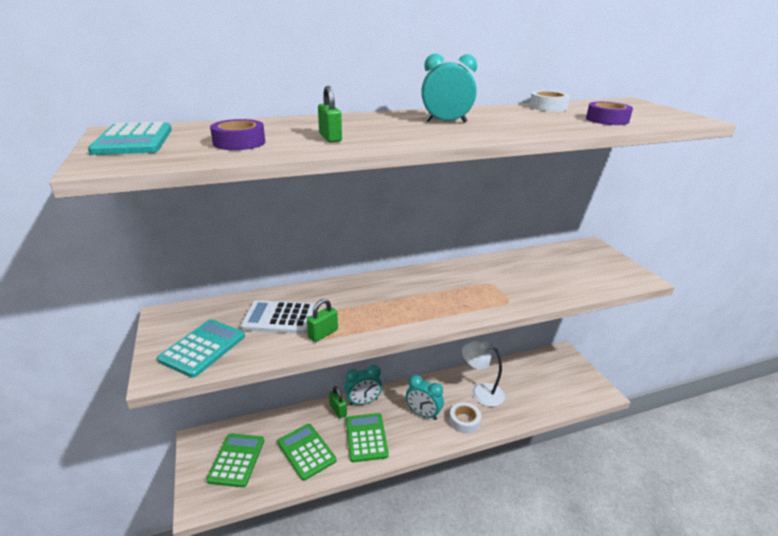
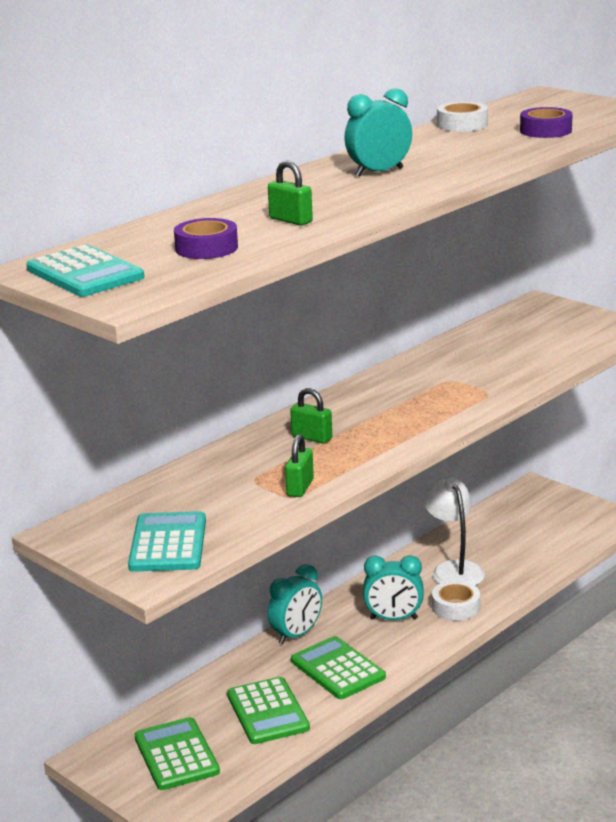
camera: 25 degrees left, 5 degrees down
(279, 318) = (223, 490): white calculator -> none
(306, 451) = (268, 712): green calculator -> green calculator turned 135 degrees counterclockwise
(338, 410) = (269, 656): green padlock -> green padlock (312, 438)
(481, 392) = (454, 569): white lamp -> white lamp turned 75 degrees clockwise

